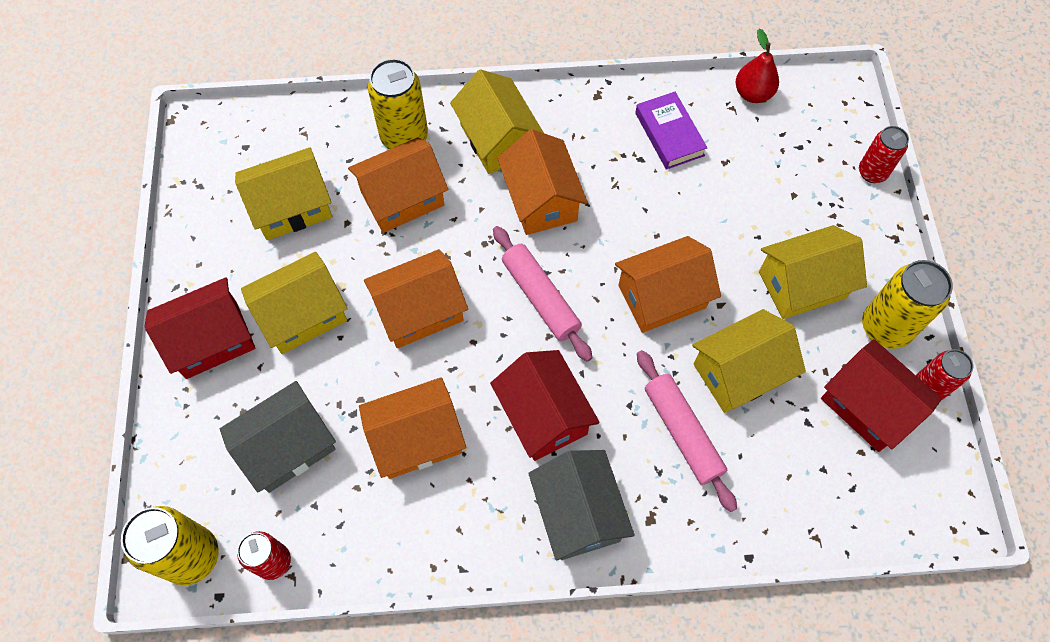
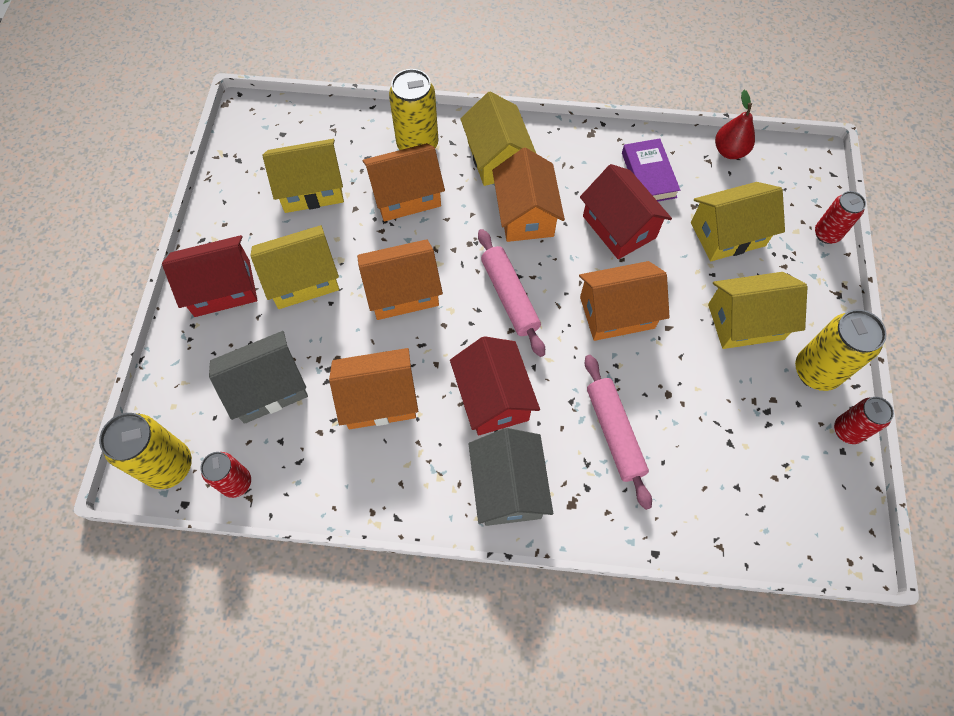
camera: 10 degrees right, 0 degrees up
(739, 372) = (675, 389): yellow house -> yellow house (727, 234)
(868, 406) = (788, 438): red house -> red house (619, 227)

